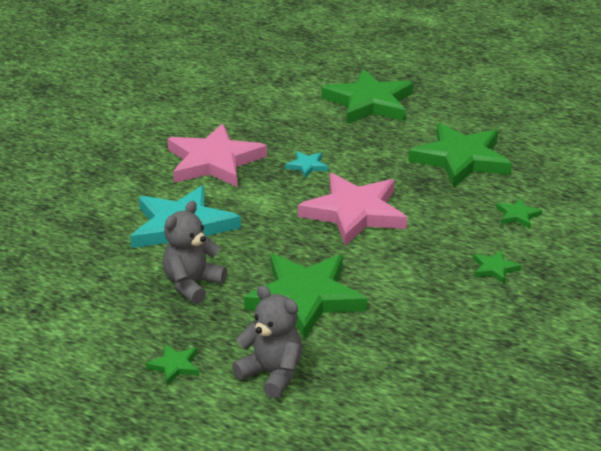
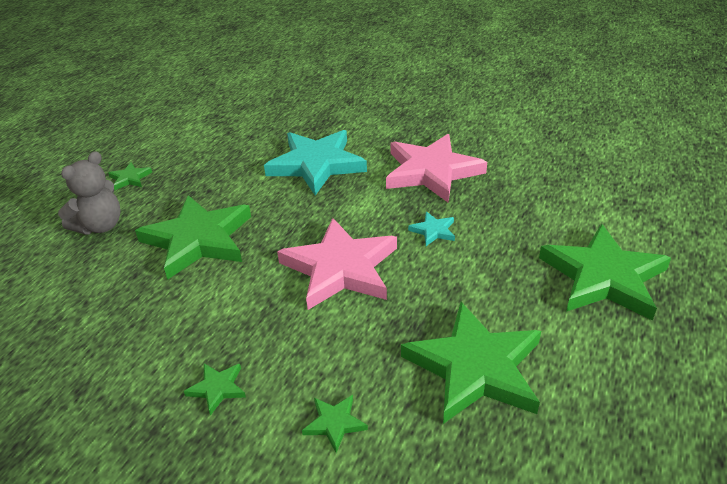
camera: 90 degrees right, 5 degrees up
(192, 284) = (231, 177): grey teddy bear -> none

